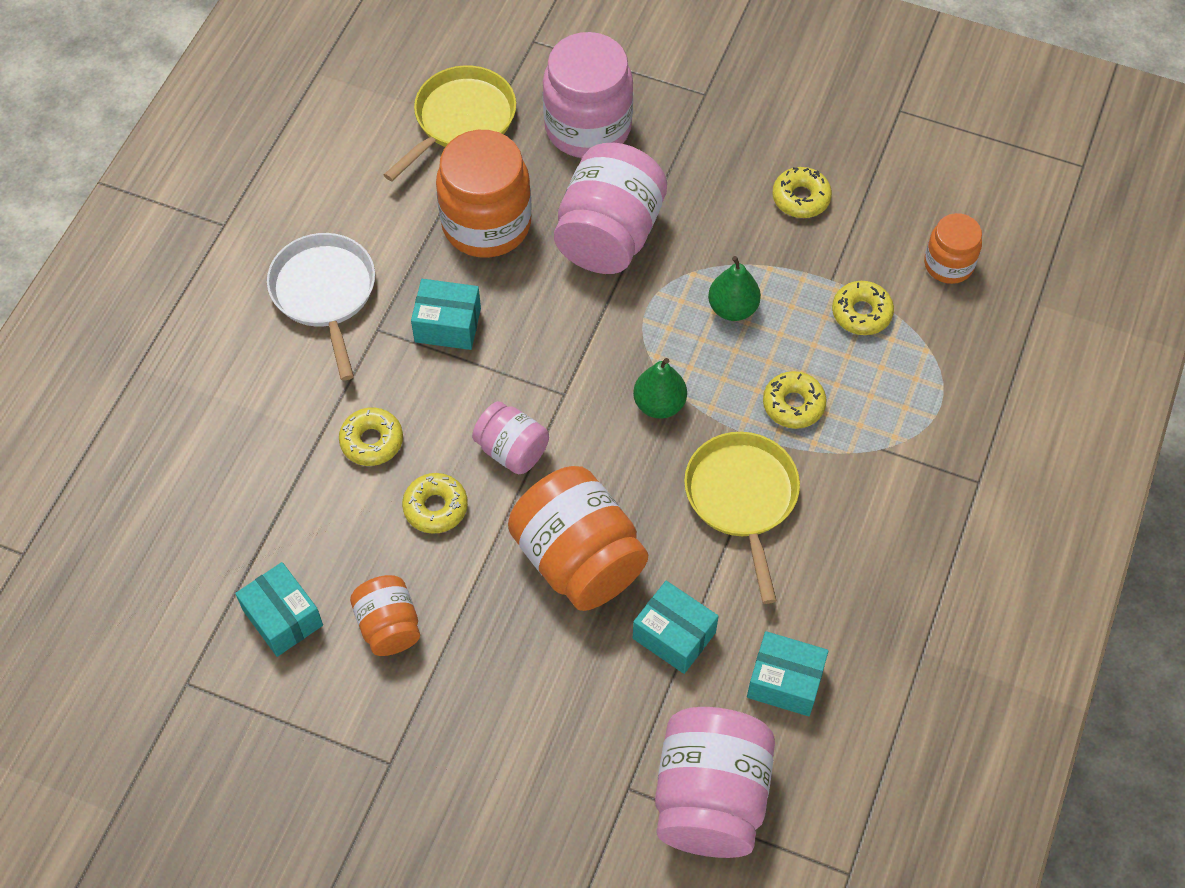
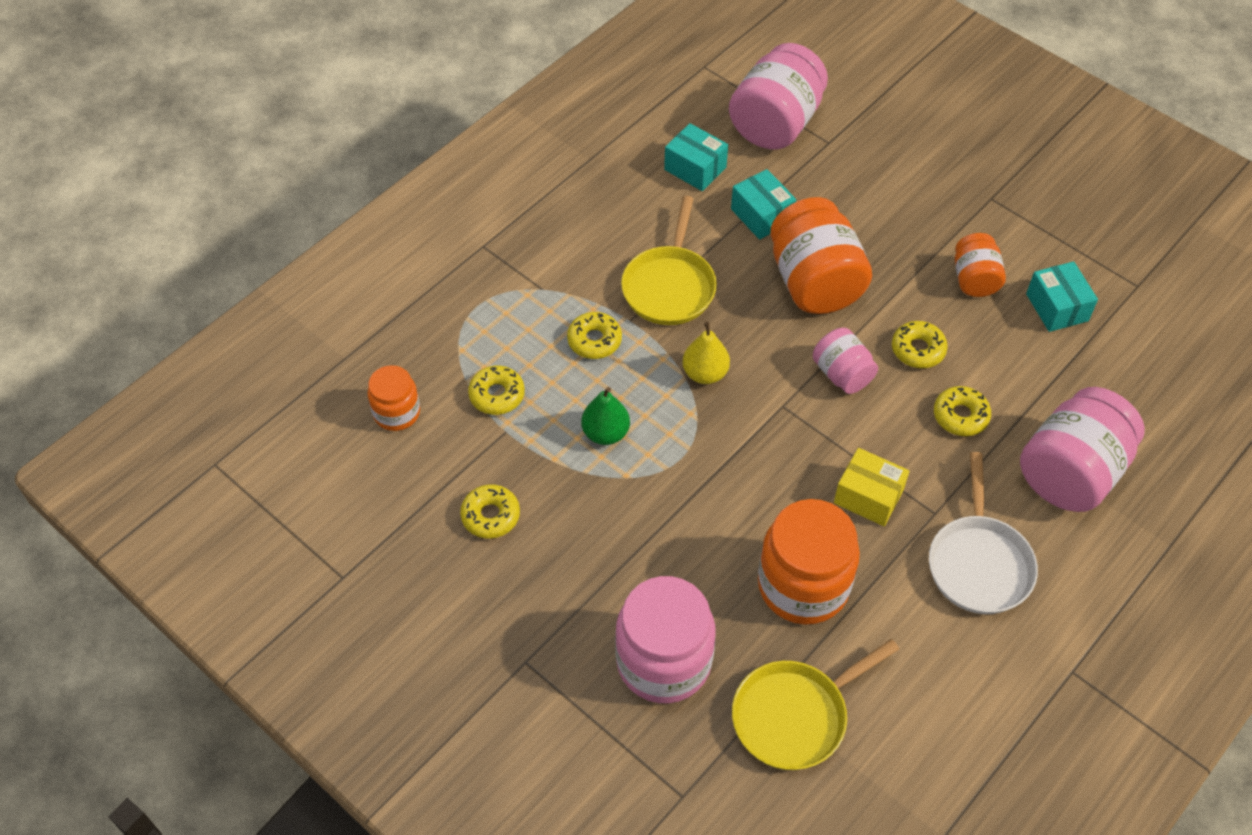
camera: 160 degrees left, 5 degrees down
(447, 325) = (868, 496): turquoise box -> yellow box
(609, 235) = (688, 536): pink jar -> pink jar (1071, 472)
(659, 404) = (705, 373): green pear -> yellow pear

